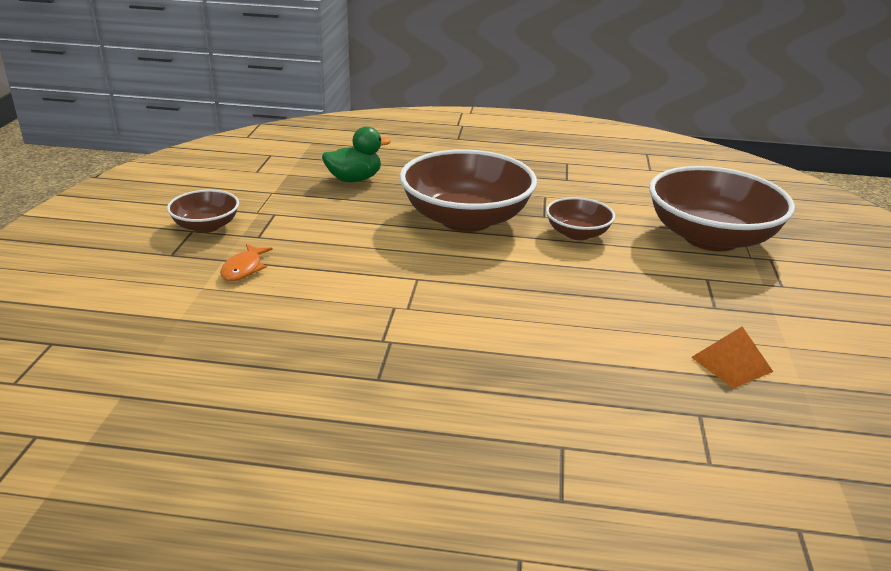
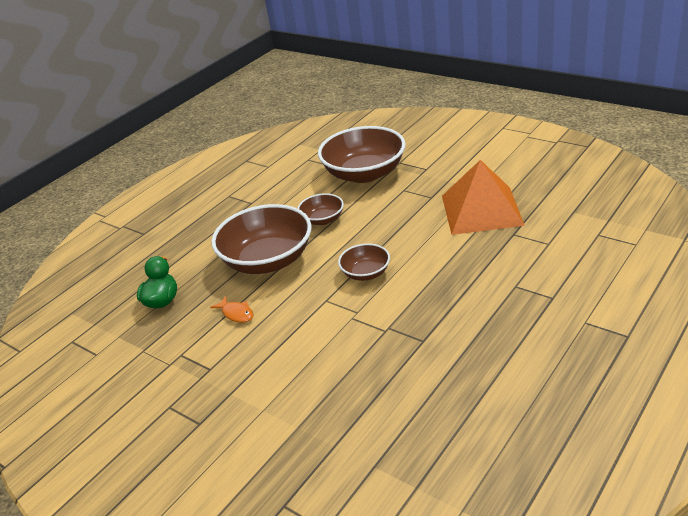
camera: 55 degrees left, 5 degrees up
(206, 226) = (169, 397): brown bowl -> brown bowl (366, 273)
(244, 269) = (252, 383): orange fish -> orange fish (236, 313)
(731, 364) = (481, 210): orange pyramid -> orange pyramid, size x2.28

